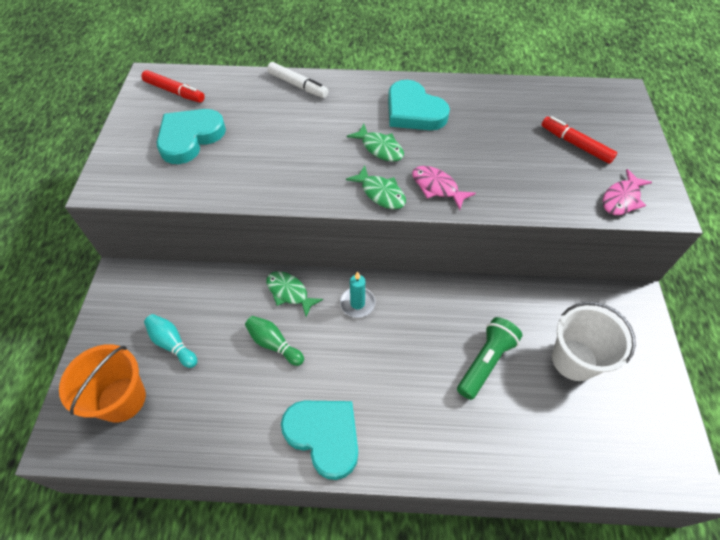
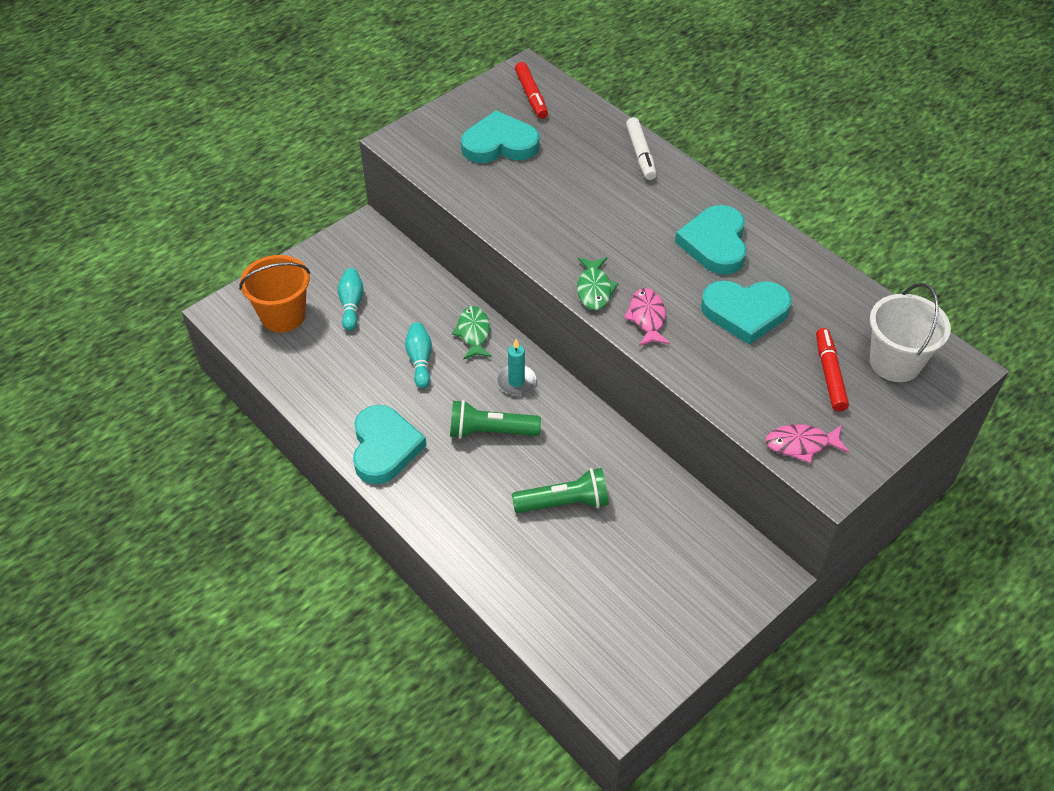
camera: 45 degrees right, 5 degrees down
(274, 344) = (420, 360): green bowling pin -> turquoise bowling pin
(380, 148) = (641, 254): green fish -> none
(382, 354) = (490, 431): none -> green flashlight
(485, 141) = (745, 312): none -> turquoise heart
(574, 360) = (641, 563): white bucket -> white bucket (895, 362)

